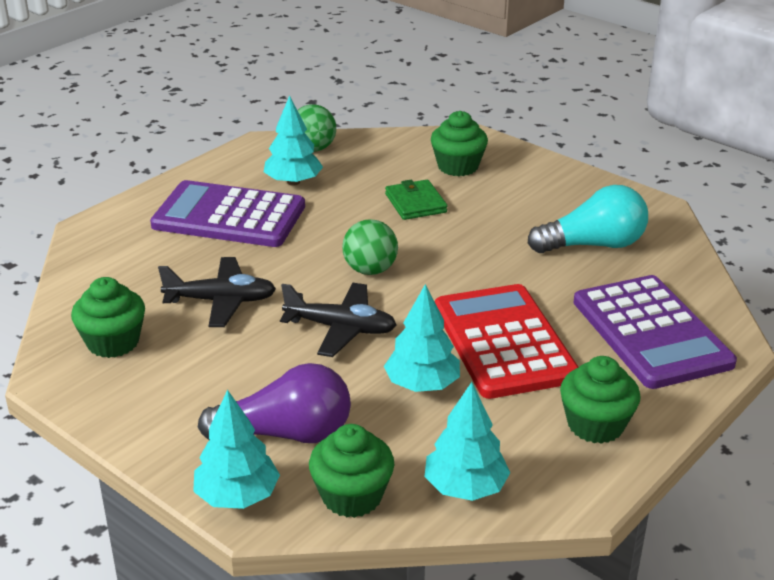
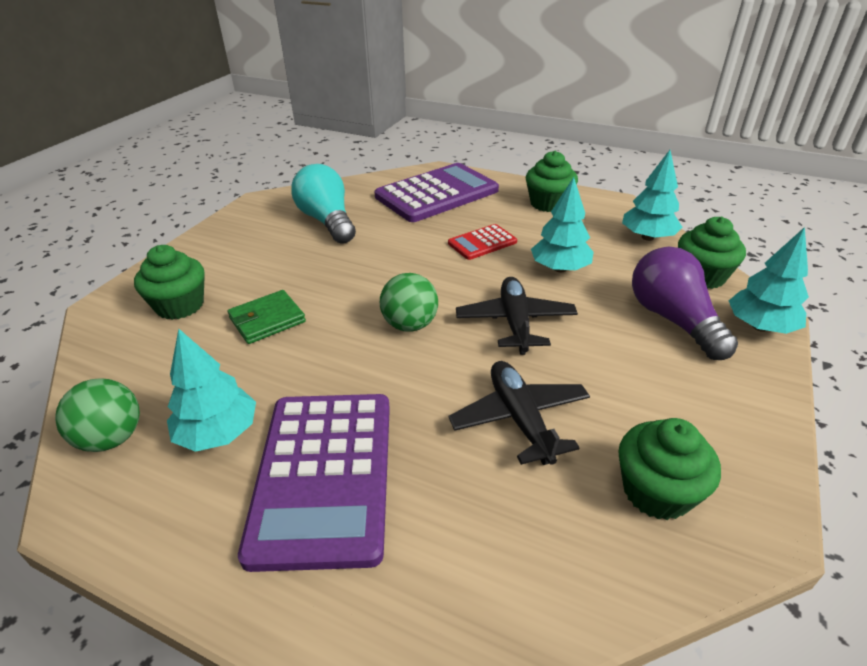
camera: 105 degrees left, 5 degrees up
(504, 342) = (482, 243): red calculator -> red calculator, size x0.49

